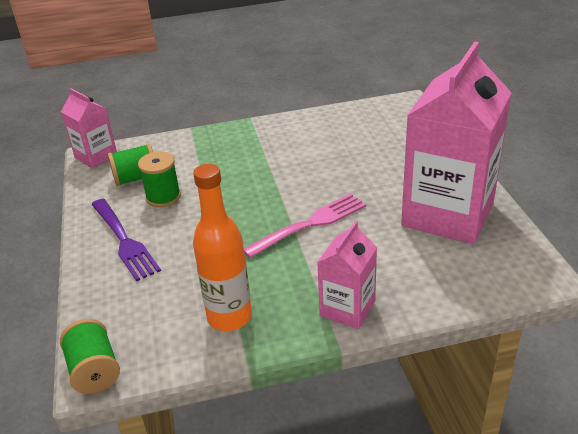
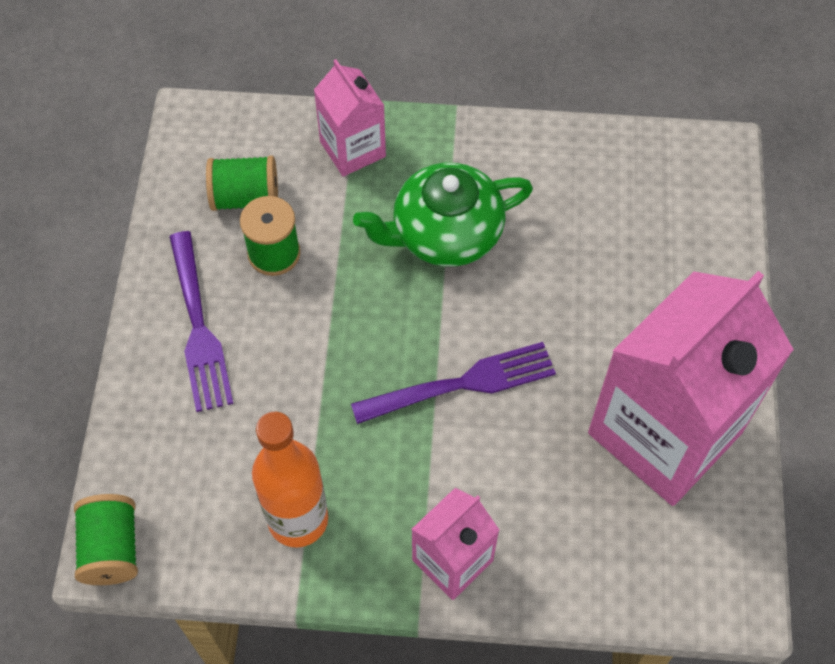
camera: 15 degrees right, 25 degrees up
(96, 156) = (199, 125): pink carton -> pink carton (353, 149)
(267, 165) = (445, 233): none -> green teapot
(309, 224) = (460, 384): pink fork -> purple fork

